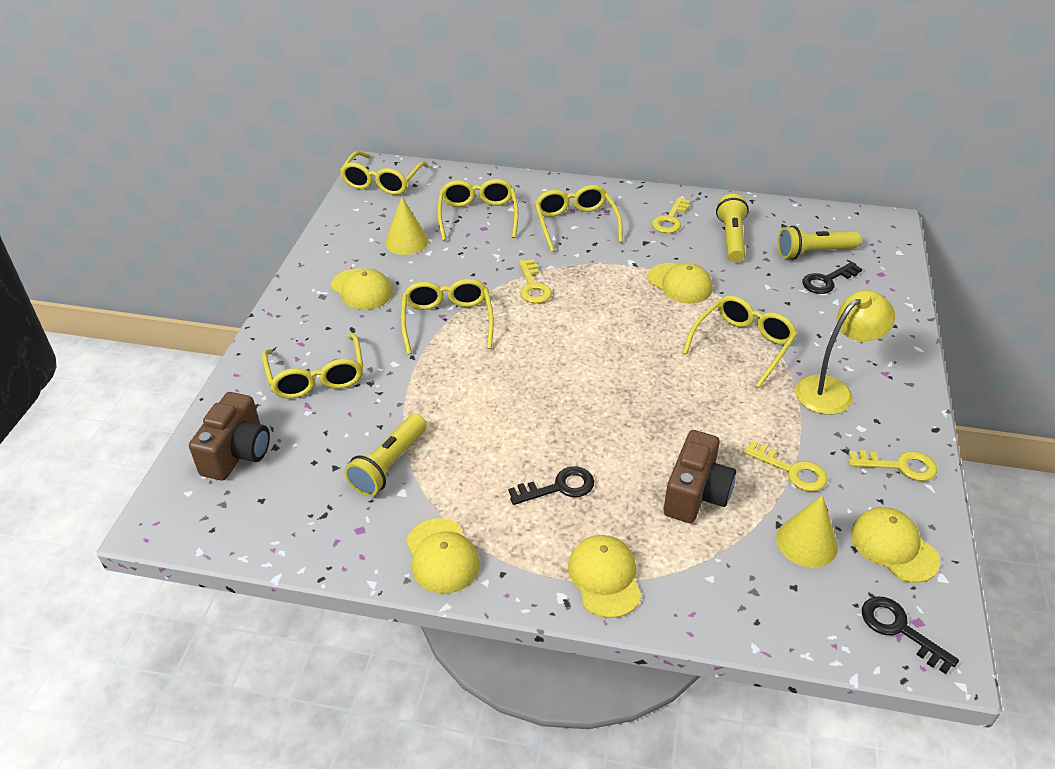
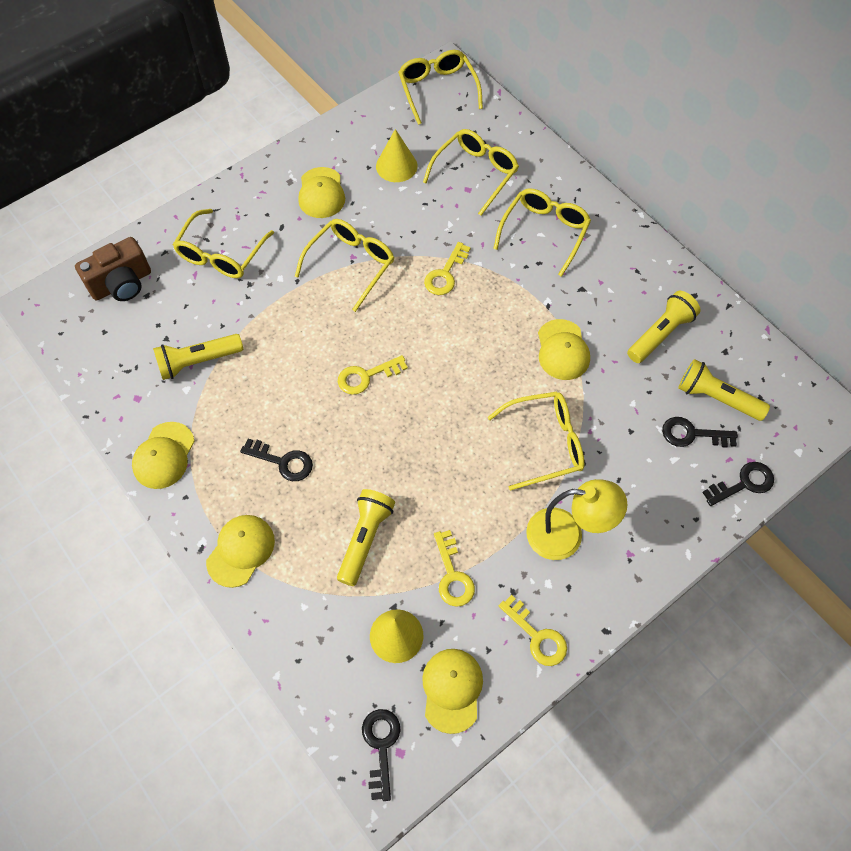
camera: 40 degrees right, 20 degrees up
(382, 182) = (437, 90): yellow glasses -> yellow glasses turned 105 degrees clockwise
(670, 219) = (630, 279): yellow key -> yellow key (366, 376)
(696, 494) = (365, 539): brown camera -> yellow flashlight
(894, 288) = (743, 483): none -> black key

